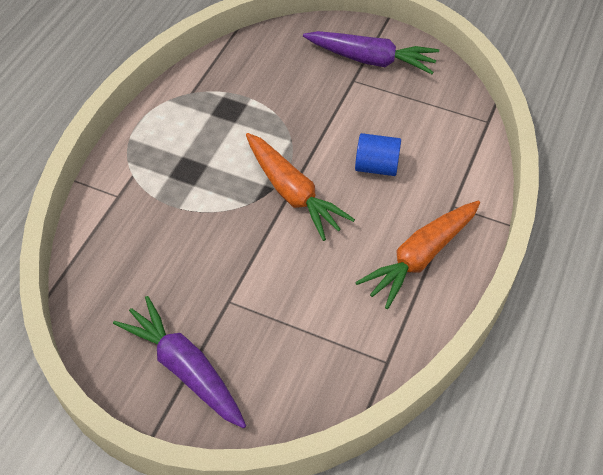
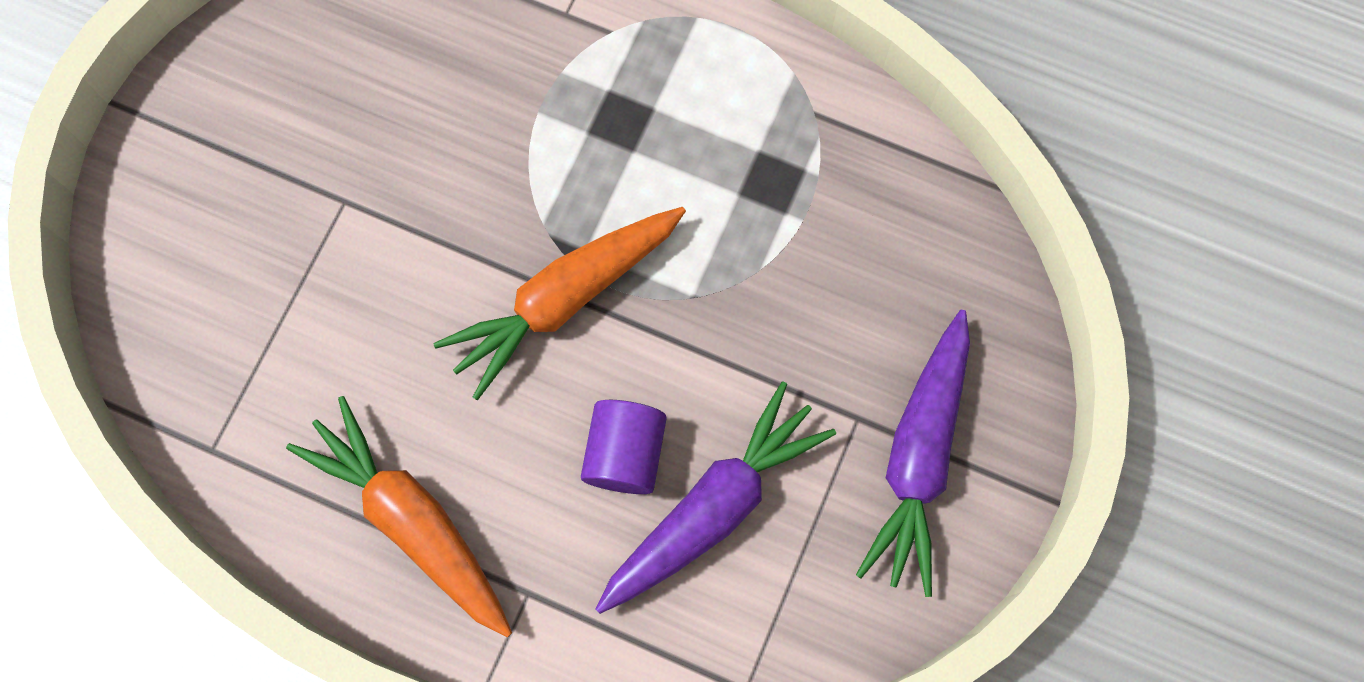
camera: 90 degrees right, 20 degrees up
(185, 368) = (227, 144): purple carrot -> purple carrot (713, 507)
(376, 166) = (625, 453): blue cylinder -> purple cylinder

